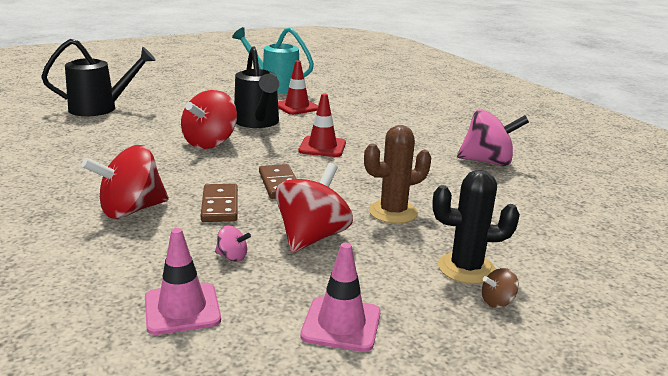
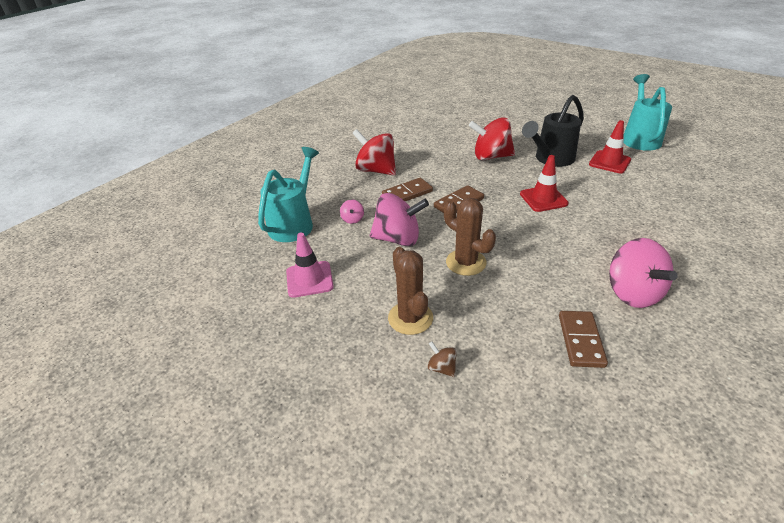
camera: 70 degrees right, 15 degrees up
(100, 108) = (493, 105): black watering can -> none
(182, 309) = (294, 223): pink traffic cone -> turquoise watering can
(312, 237) = (398, 239): red spinning top -> pink spinning top
(466, 268) = (410, 318): black cactus -> brown cactus
(497, 302) = (375, 343): brown spinning top -> brown spinning top (442, 368)
(536, 198) = (581, 340): none -> brown domino

